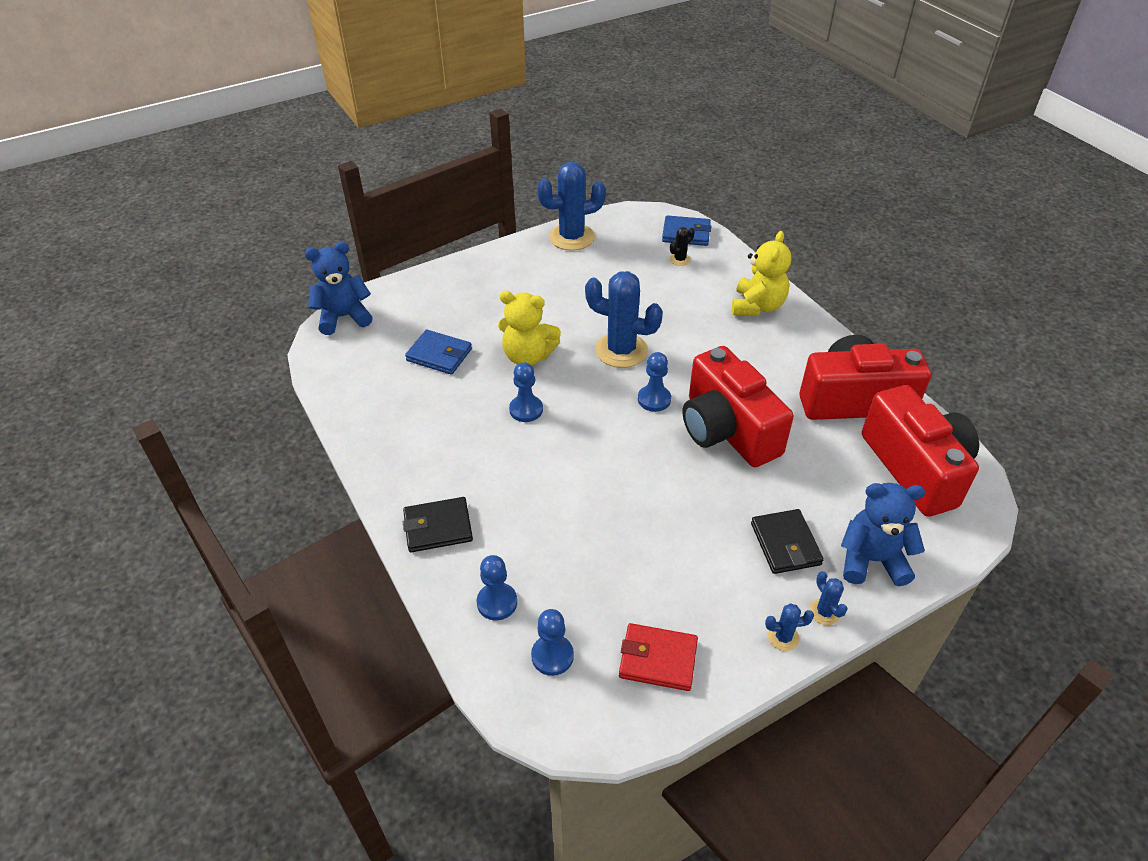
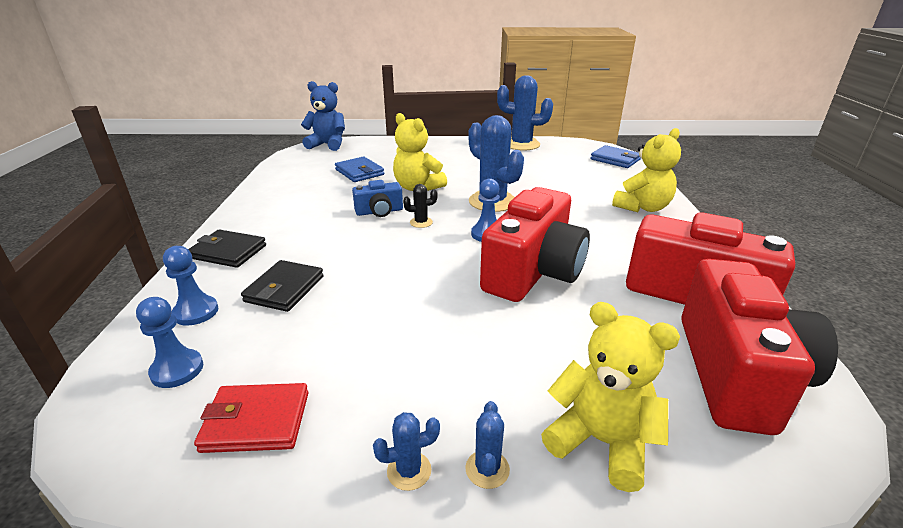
camera: 30 degrees right, 15 degrees down
(526, 410) = (379, 211): blue pawn -> blue camera
(658, 659) = (256, 421): red wallet -> red wallet turned 45 degrees counterclockwise
(680, 259) = (596, 170): black cactus -> black cactus (421, 222)
(727, 430) = (533, 272): red camera -> red camera turned 150 degrees counterclockwise
(783, 637) = (409, 471): blue cactus -> blue cactus turned 45 degrees counterclockwise
(785, 544) = (504, 379): black wallet -> black wallet (284, 289)
(871, 560) = (601, 441): blue teddy bear -> yellow teddy bear

